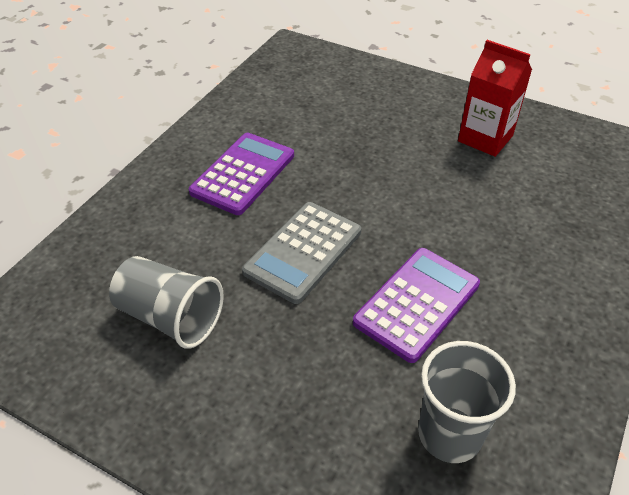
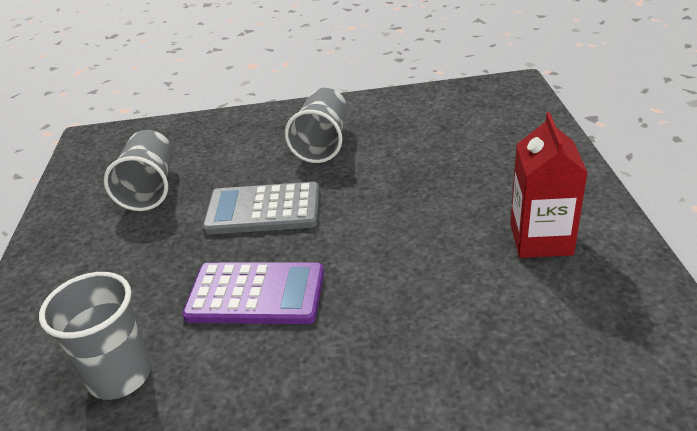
camera: 60 degrees right, 10 degrees down
(243, 174) = (323, 143): purple calculator -> grey cup

